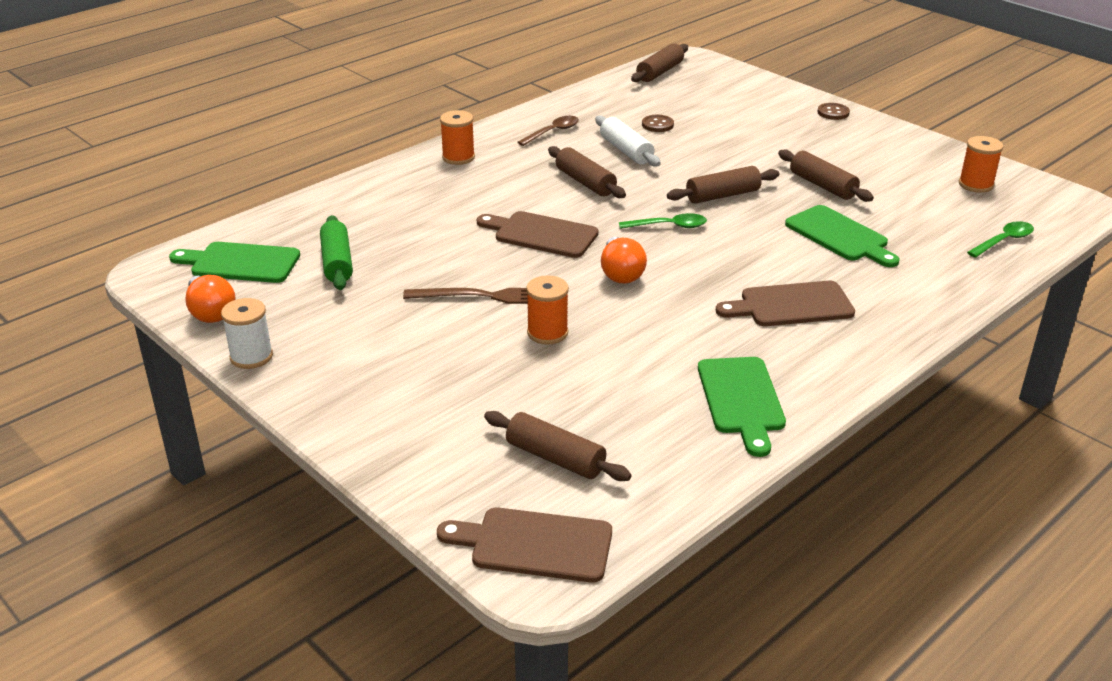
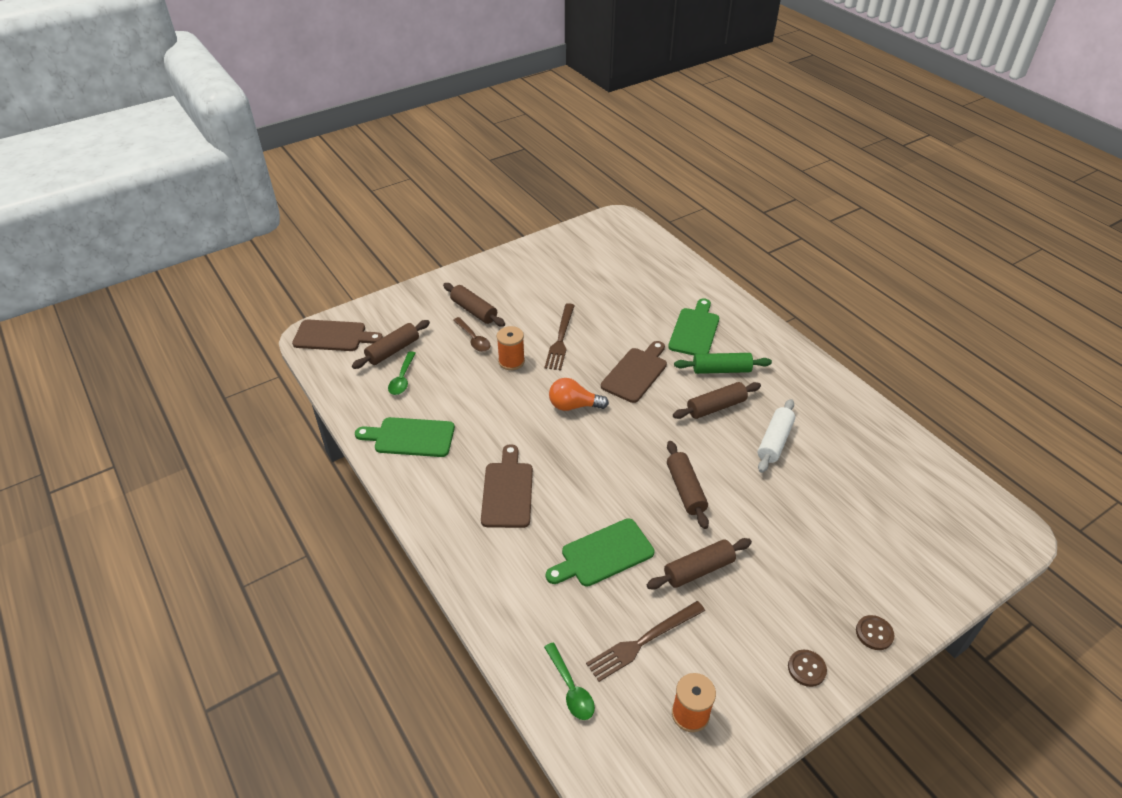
camera: 100 degrees right, 10 degrees up
(211, 312) = (571, 238): orange light bulb -> none
(240, 263) = (622, 246): green cutting board -> green cutting board (694, 330)
(251, 357) = (524, 252): white spool -> none
(337, 262) = (615, 281): green rolling pin -> green rolling pin (721, 370)
(458, 157) = (762, 342): orange spool -> none
(534, 545) = (333, 336): brown cutting board -> brown cutting board turned 75 degrees clockwise
(553, 132) = (811, 400): brown spoon -> brown spoon (473, 339)
(626, 151) = (774, 441): white rolling pin -> white rolling pin turned 45 degrees counterclockwise
(657, 125) = (831, 473): brown button -> brown button (806, 669)
(660, 72) = (966, 499): brown rolling pin -> brown rolling pin (474, 311)
(669, 226) = (637, 444): green spoon -> green spoon (402, 379)
(924, 209) = (643, 641): none -> brown fork

